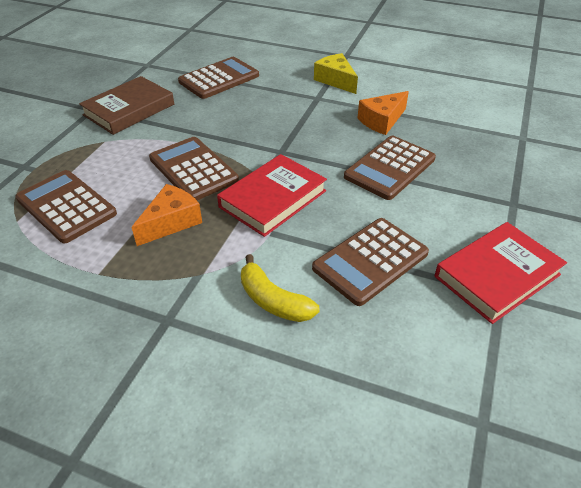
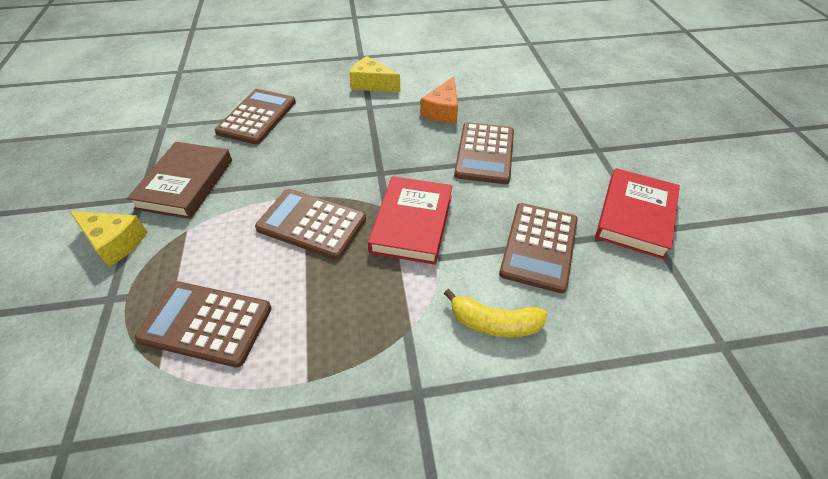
camera: 30 degrees left, 5 degrees up
(53, 132) = (114, 242): none -> yellow cheese
(171, 222) = (336, 289): orange cheese -> none

